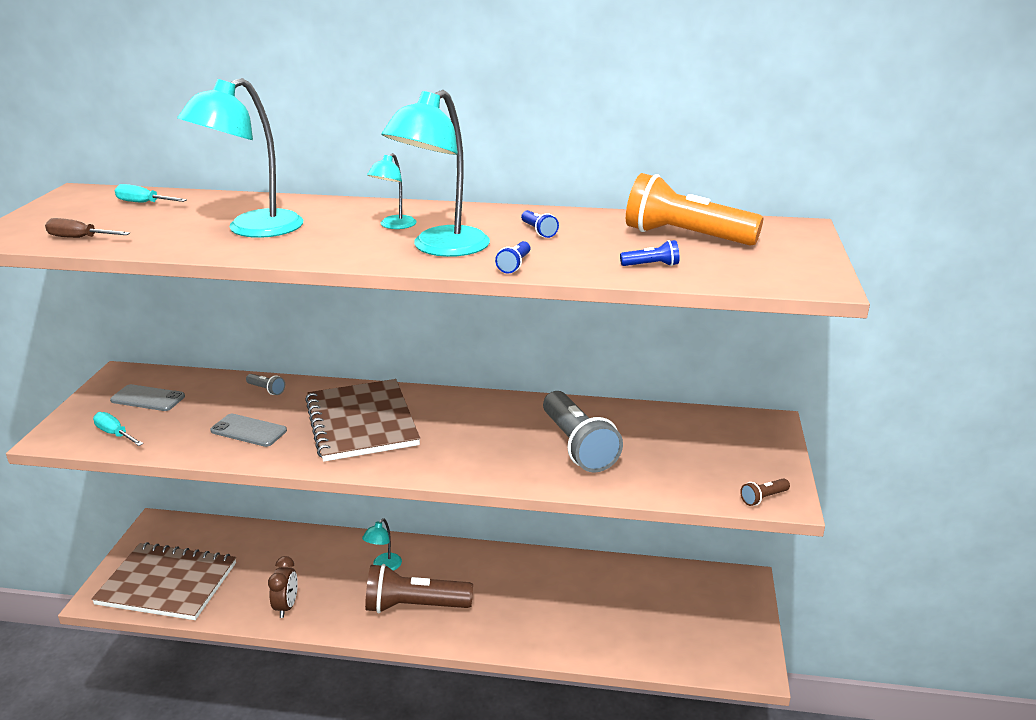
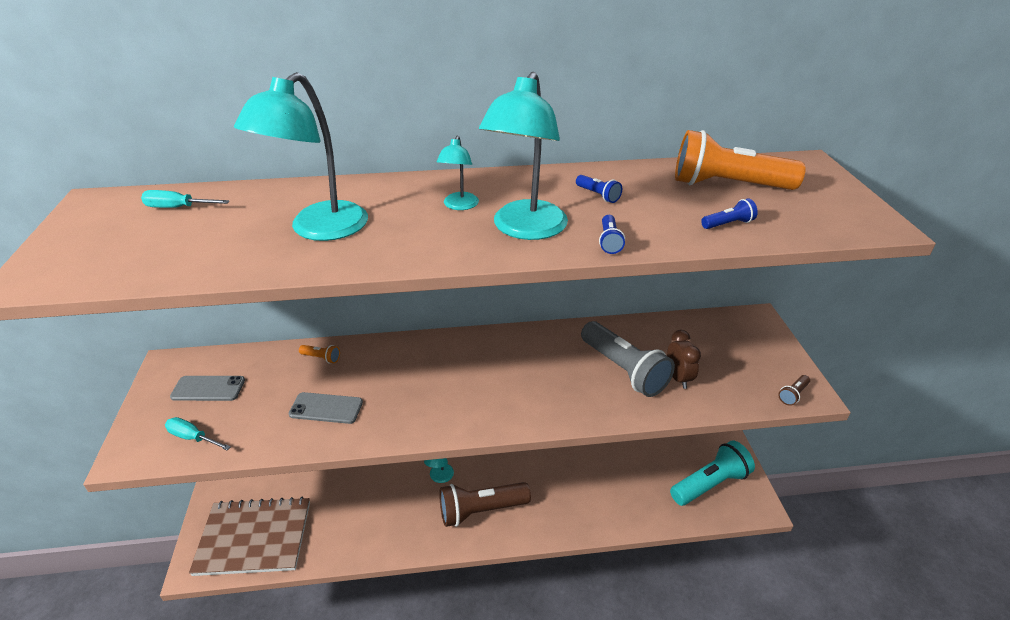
camera: 15 degrees left, 10 degrees up
(80, 238) = (132, 268): brown screwdriver -> none
(266, 390) = (321, 358): grey flashlight -> orange flashlight
(286, 607) = (372, 536): brown clock -> brown clock (678, 378)
(362, 422) = (428, 379): brown notebook -> none
(702, 633) = (710, 484): none -> turquoise flashlight

